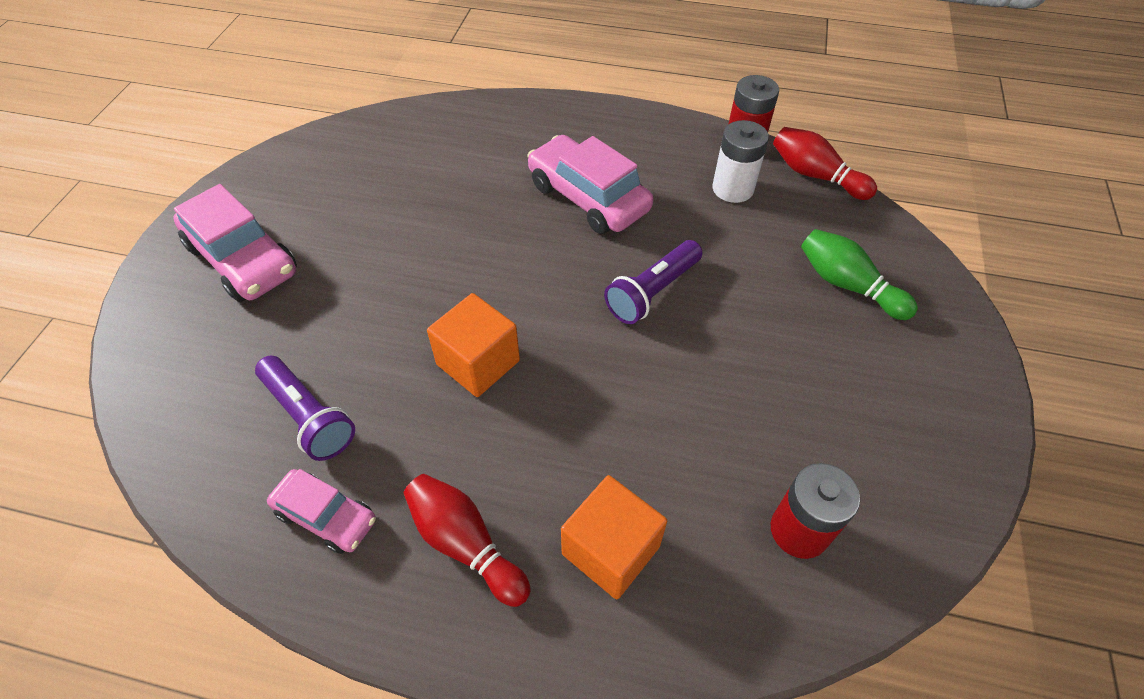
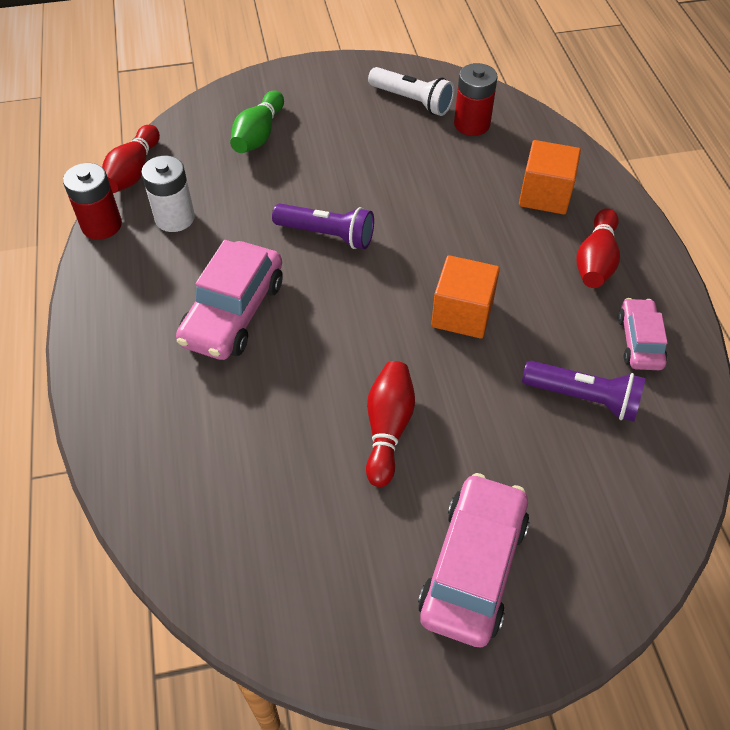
camera: 115 degrees left, 0 degrees up
(308, 416) = (583, 398): purple flashlight -> purple flashlight turned 90 degrees clockwise
(397, 255) = (388, 428): none -> red bowling pin
(877, 474) = (412, 101): none -> white flashlight

